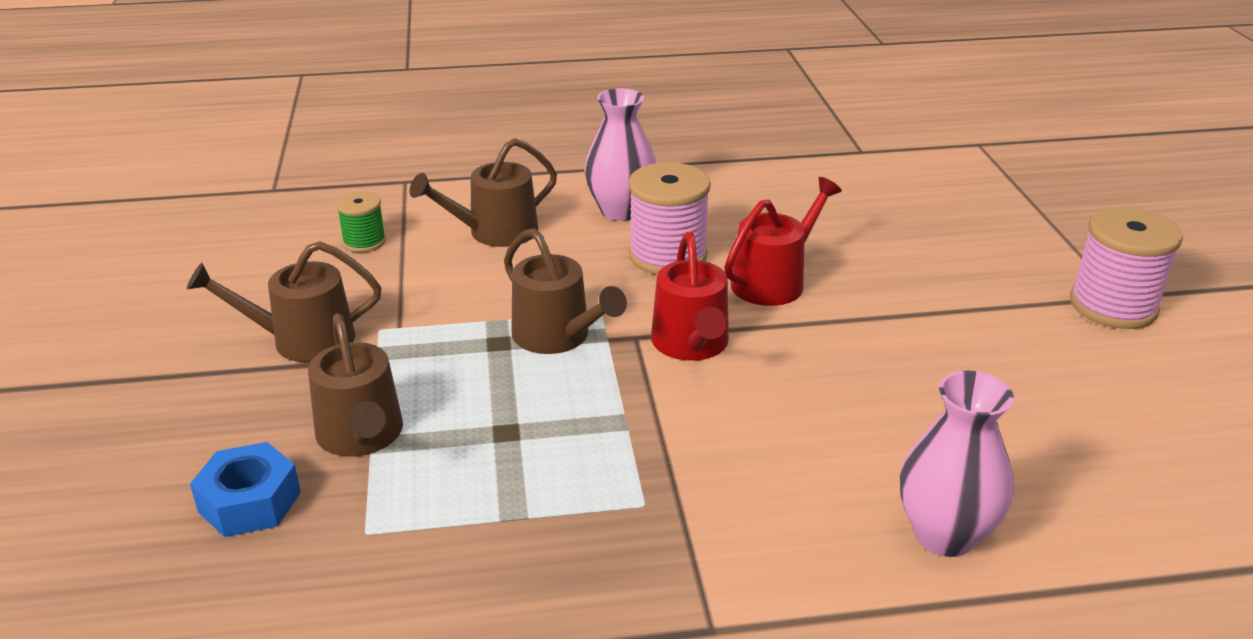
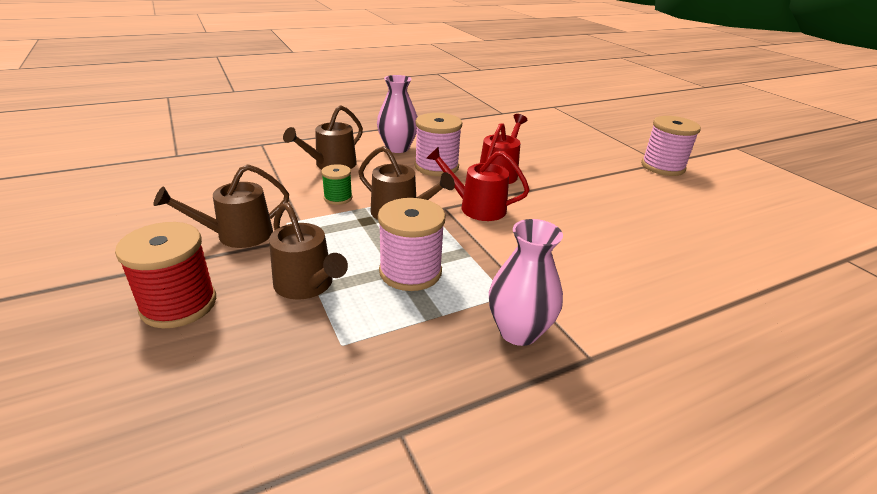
camera: 20 degrees left, 0 degrees up
(187, 435) = (179, 304): none -> red spool
(250, 502) = (247, 340): blue nut -> none
(364, 242) = (252, 177): green spool -> green spool (338, 198)
(519, 440) = (410, 272): none -> pink spool
(691, 344) = (477, 207): red watering can -> red watering can turned 135 degrees clockwise
(944, 535) = (670, 282): pink vase -> pink vase (518, 331)

